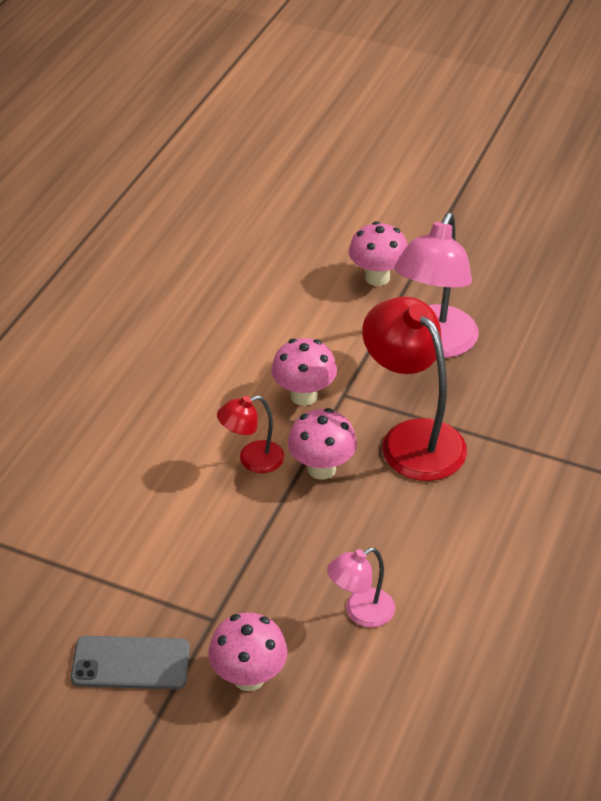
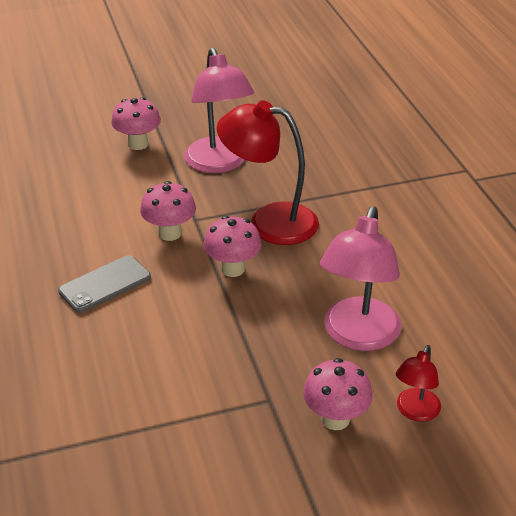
camera: 40 degrees left, 5 degrees down
(131, 663) = (245, 464): grey phone -> grey phone (105, 284)
(252, 460) = (180, 289): red lamp -> red lamp (415, 412)
(361, 612) = (358, 336): pink lamp -> pink lamp, size x1.90

